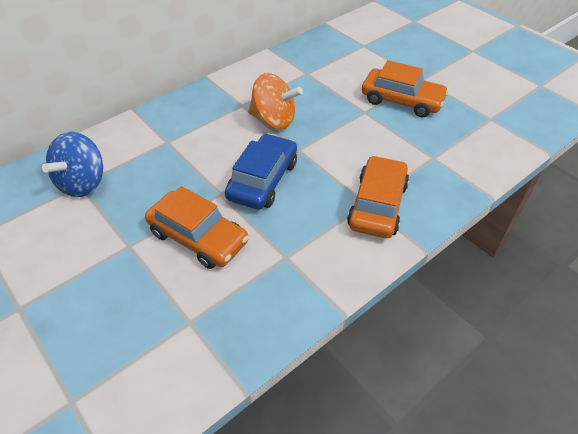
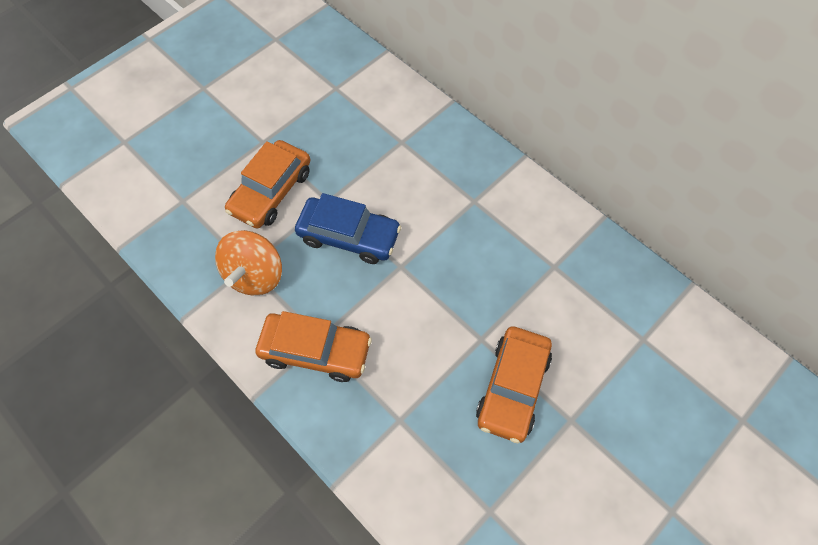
camera: 85 degrees right, 15 degrees up
(83, 183) = (337, 89): blue spinning top -> none
(274, 120) = (449, 237): orange spinning top -> orange spinning top (255, 275)

